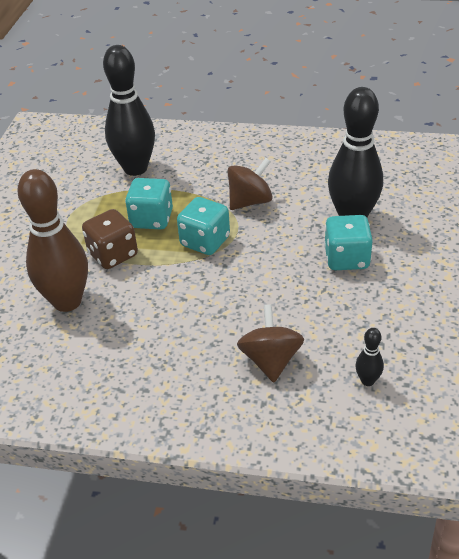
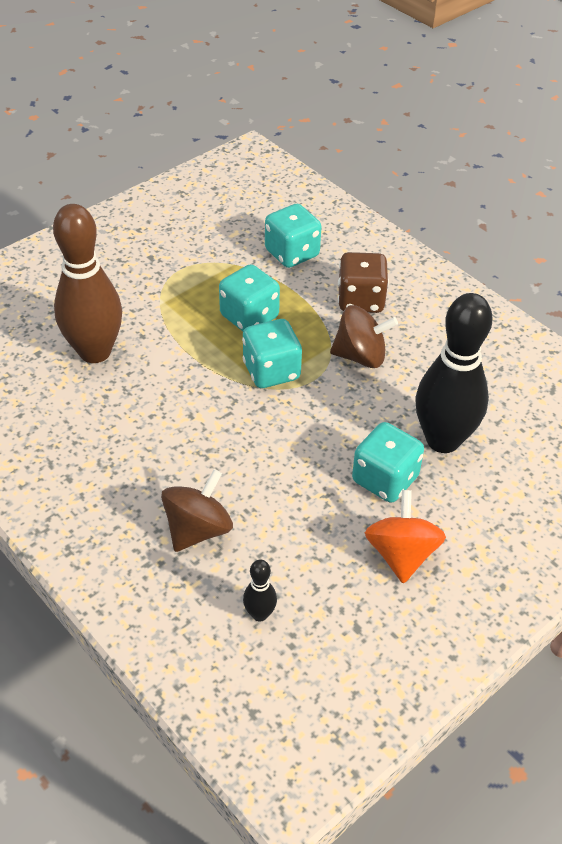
camera: 35 degrees right, 5 degrees up
(113, 255) = (178, 331): brown dice -> brown dice (360, 300)
(135, 168) = (292, 253): black bowling pin -> turquoise dice
(404, 292) = (401, 554): none -> orange spinning top

